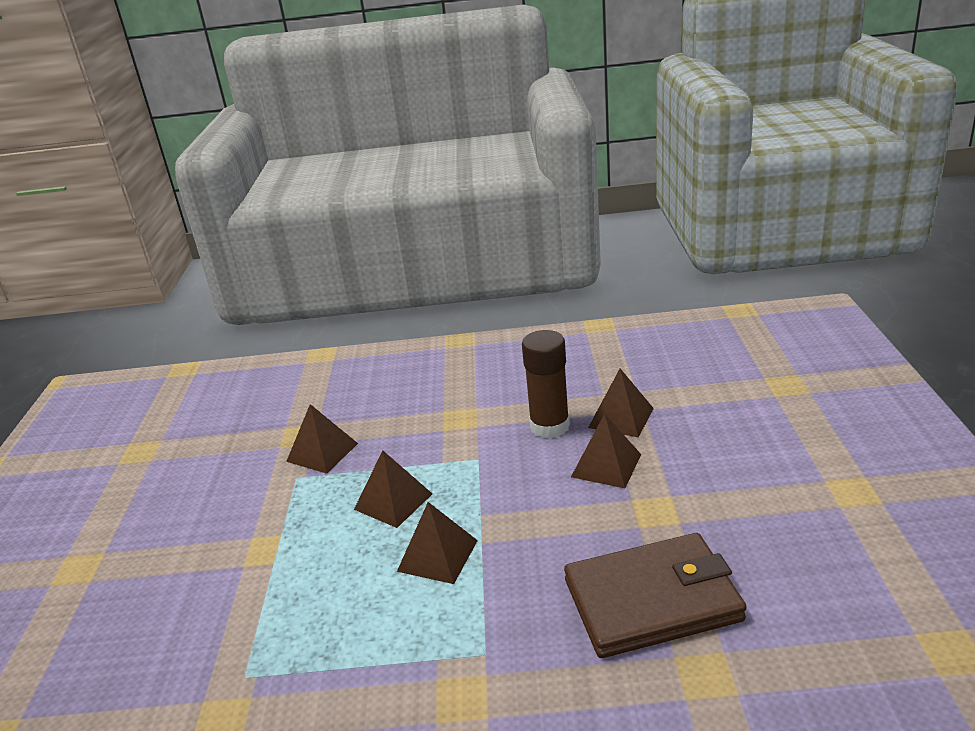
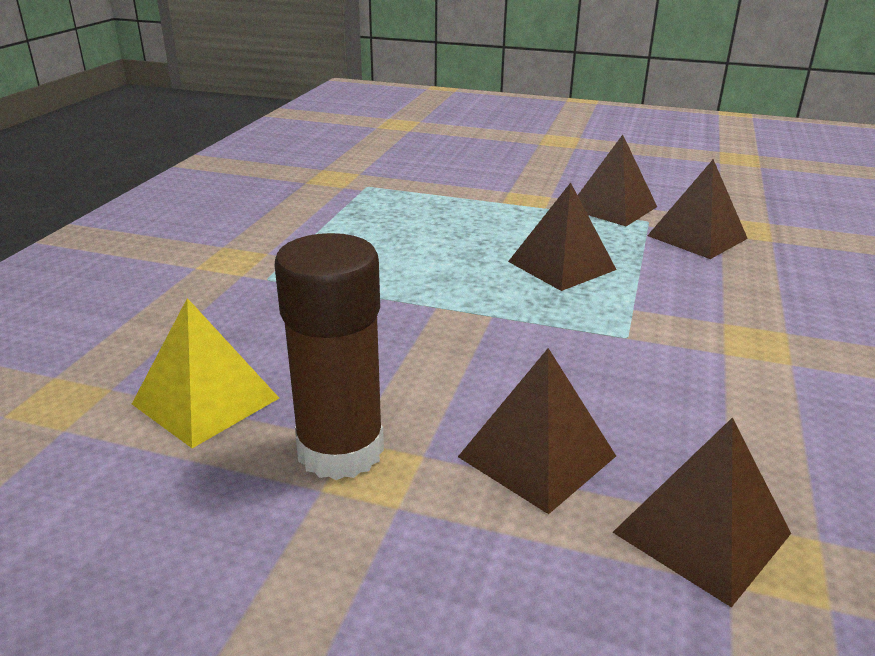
camera: 105 degrees right, 0 degrees up
(437, 555) = (437, 276): brown pyramid -> brown pyramid (612, 207)
(549, 426) = (698, 426): brown glue stick -> brown glue stick (340, 450)
(652, 600) = (206, 401): brown wallet -> yellow pyramid

